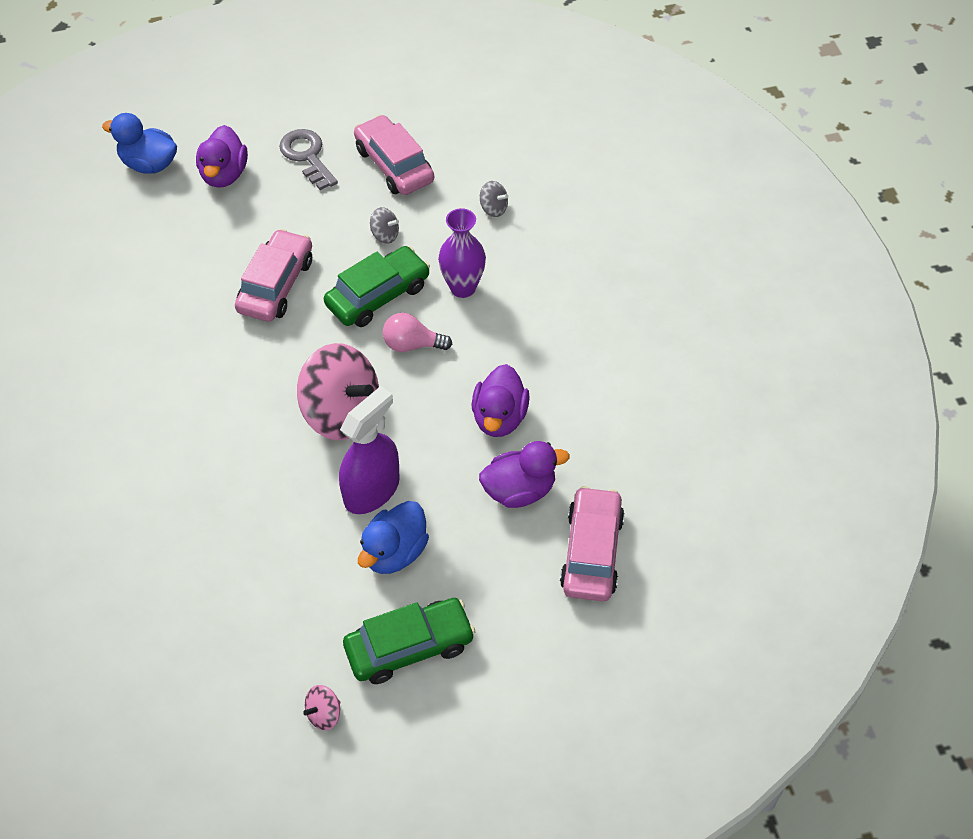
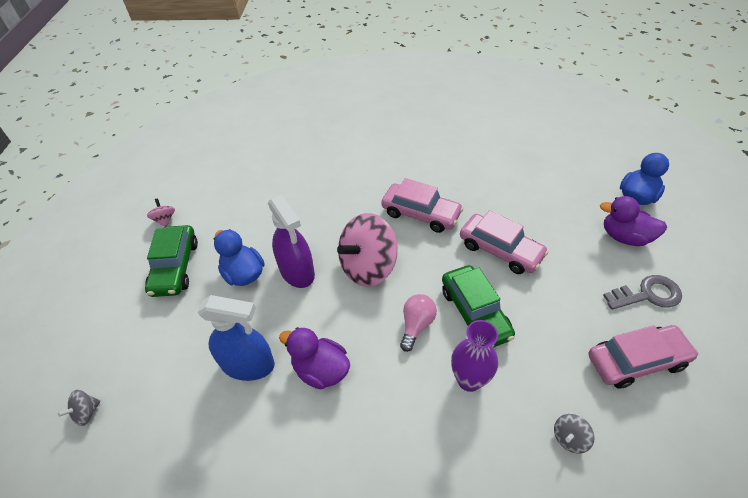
camera: 110 degrees right, 5 degrees down
(385, 235) = (544, 333): grey spinning top -> grey spinning top (87, 412)
(519, 490) = (248, 364): purple duck -> blue spray bottle
(592, 552) = (167, 401): pink car -> pink car (420, 214)

